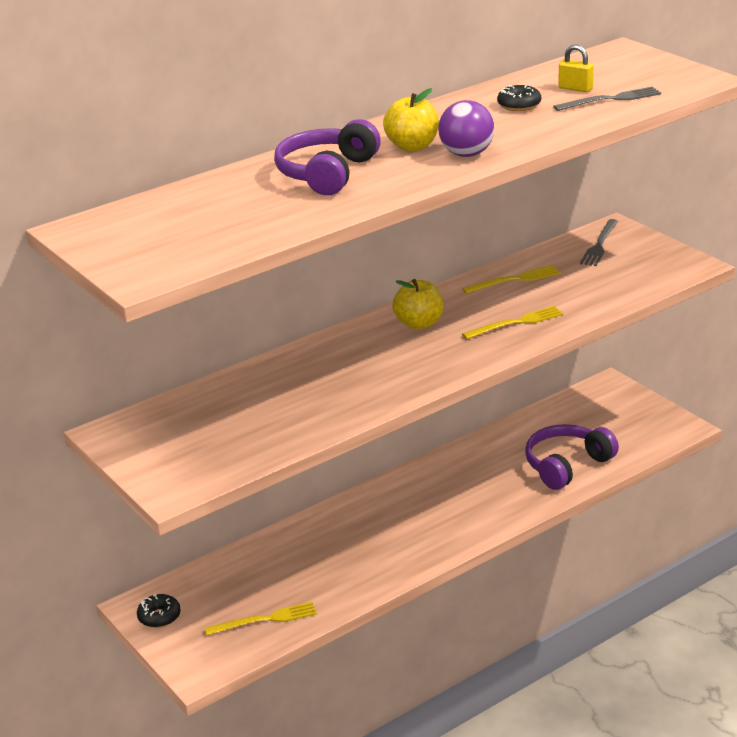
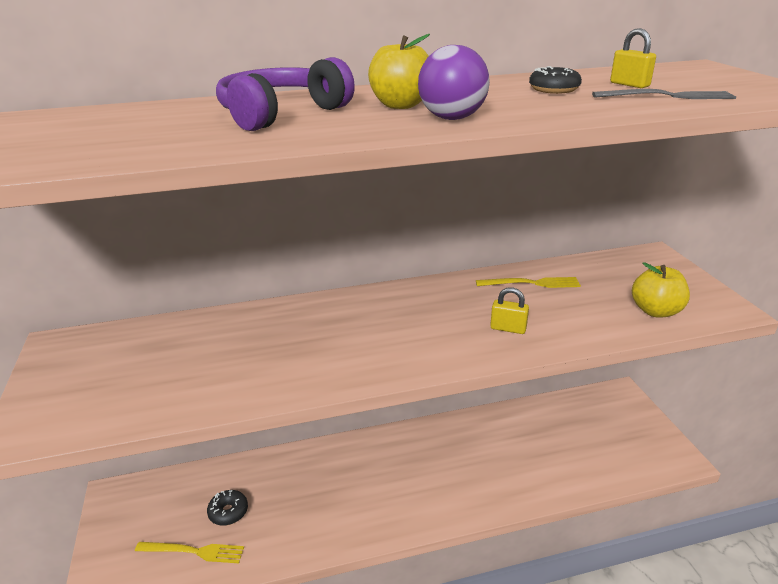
camera: 20 degrees right, 0 degrees up
(159, 617) = (119, 513): black donut -> black donut (228, 512)
(419, 323) = (413, 305): yellow apple -> yellow apple (655, 311)
(516, 323) = (508, 328): yellow fork -> yellow padlock
(566, 465) = (550, 467): purple headphones -> none
(599, 245) = (632, 267): grey fork -> none

